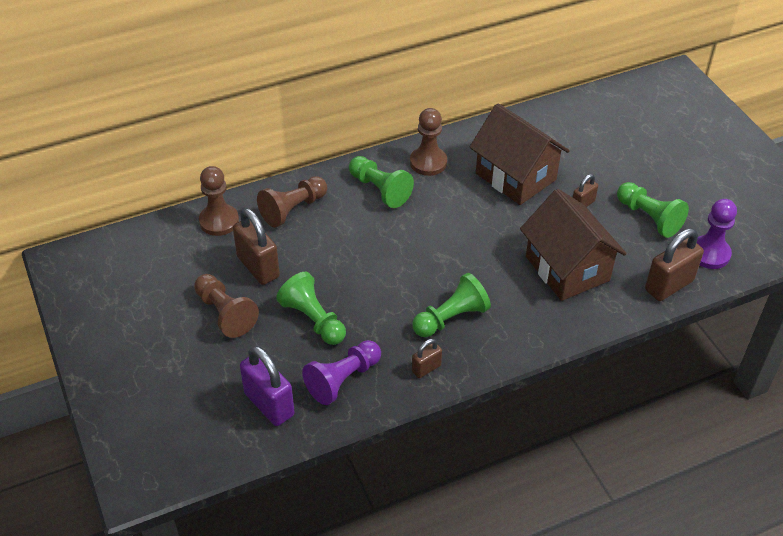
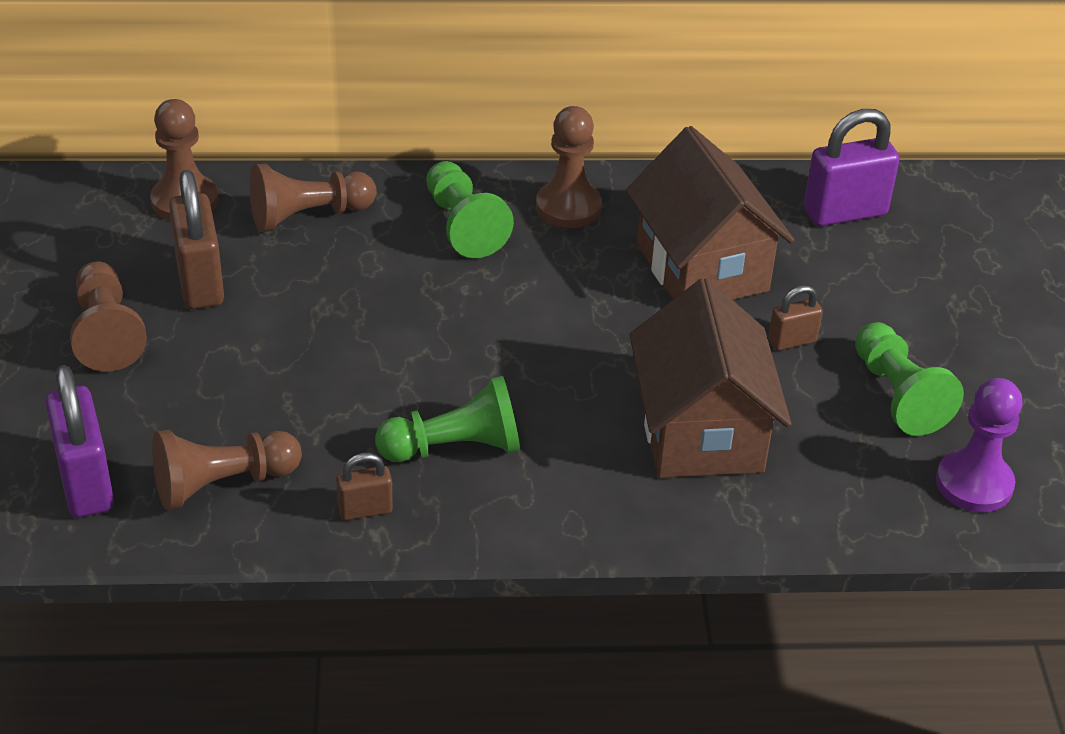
camera: 20 degrees right, 5 degrees down
(313, 319) = (234, 382): green pawn -> none
(343, 379) = (222, 484): purple pawn -> brown pawn
(568, 124) = (845, 212): none -> purple padlock
(669, 285) = (866, 512): brown padlock -> none

